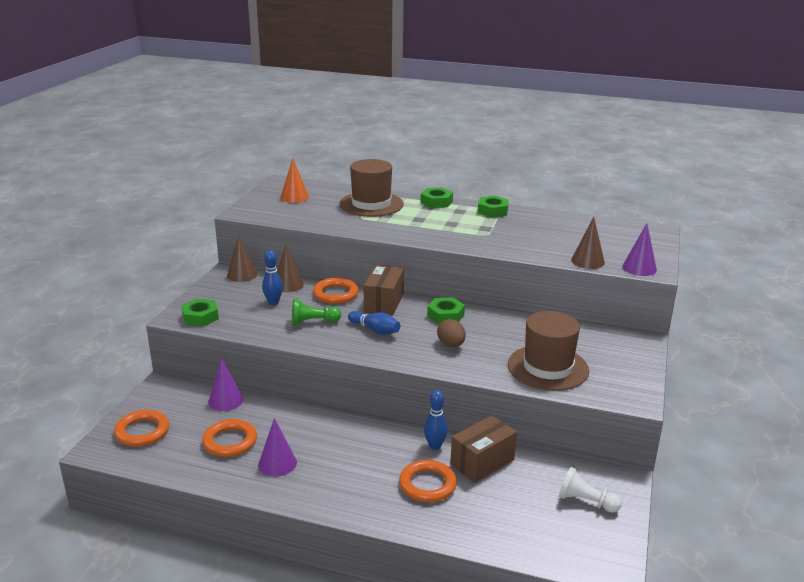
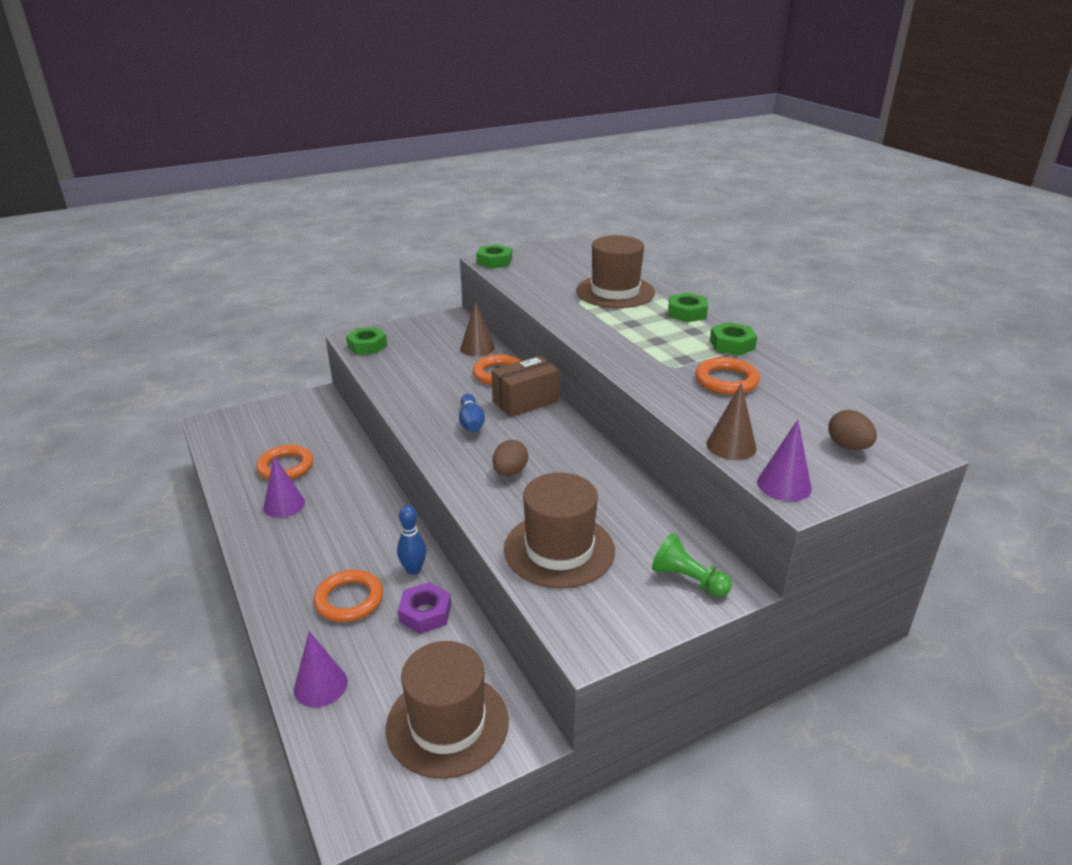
camera: 45 degrees right, 5 degrees up
(142, 431) = (251, 425): orange ring -> orange ring (726, 380)
(225, 400) = (336, 432): purple cone -> purple cone (320, 685)
(242, 275) = (458, 324): brown cone -> none
(273, 302) = (438, 358): blue bowling pin -> none
(294, 197) = (559, 261): orange cone -> none
(313, 322) = (436, 390): green pawn -> green pawn (688, 579)
(445, 315) = (559, 441): green nut -> green nut (494, 261)
(482, 462) = (425, 613): brown box -> purple nut
(586, 501) = (447, 724): white pawn -> brown hat
(630, 239) = (848, 446): none -> brown egg

